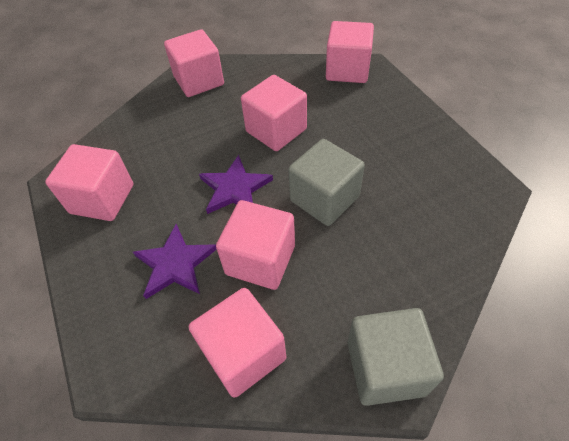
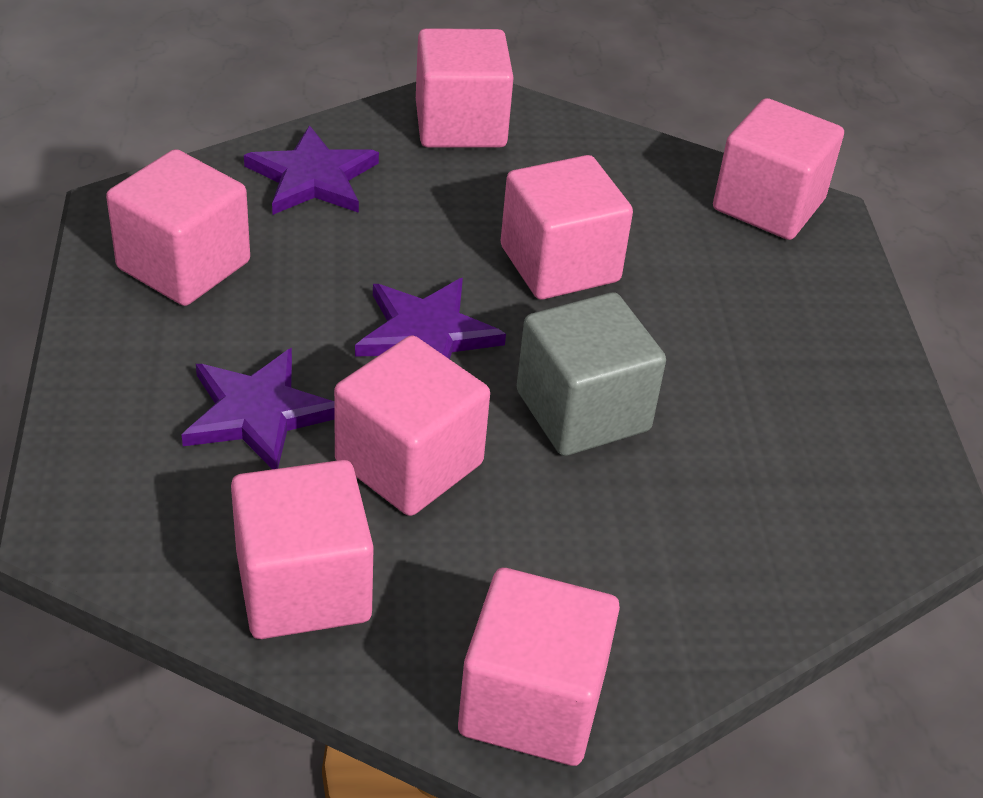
camera: 15 degrees right, 10 degrees down
(144, 130) = (312, 178): none -> purple star
(385, 367) = (532, 702): grey cube -> pink cube

